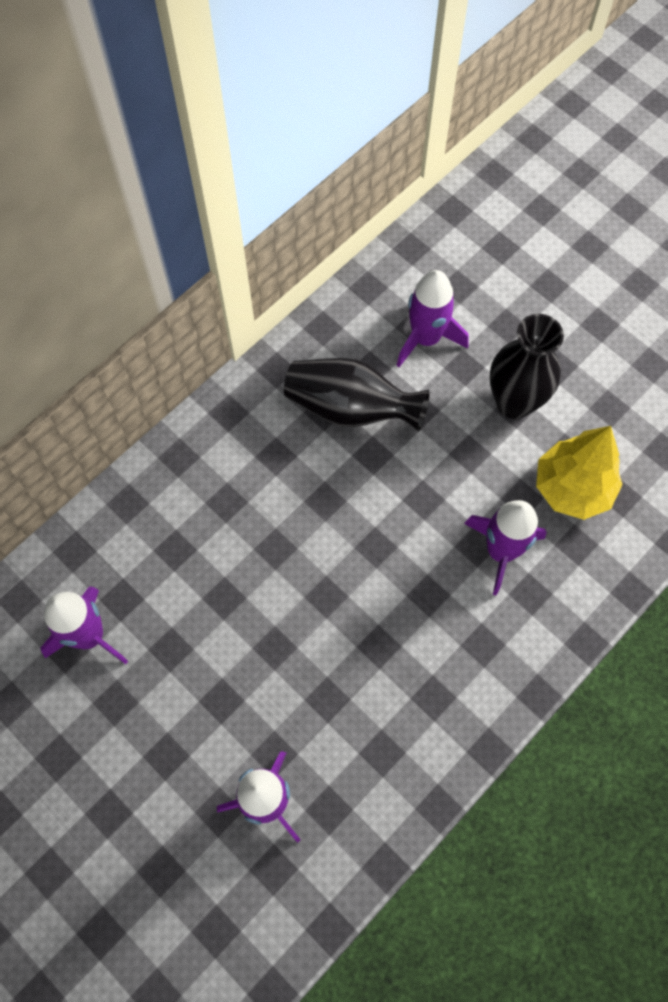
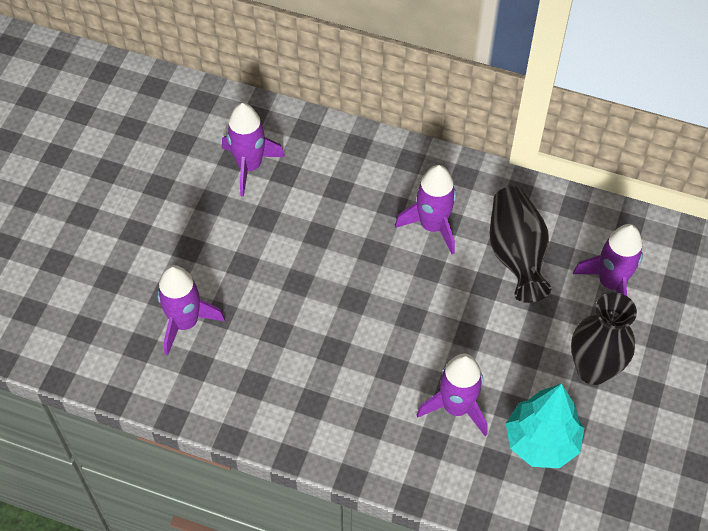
camera: 65 degrees right, 10 degrees down
(274, 473) = (432, 226): none -> purple rocket
(572, 488) = (541, 442): yellow tree -> turquoise tree

